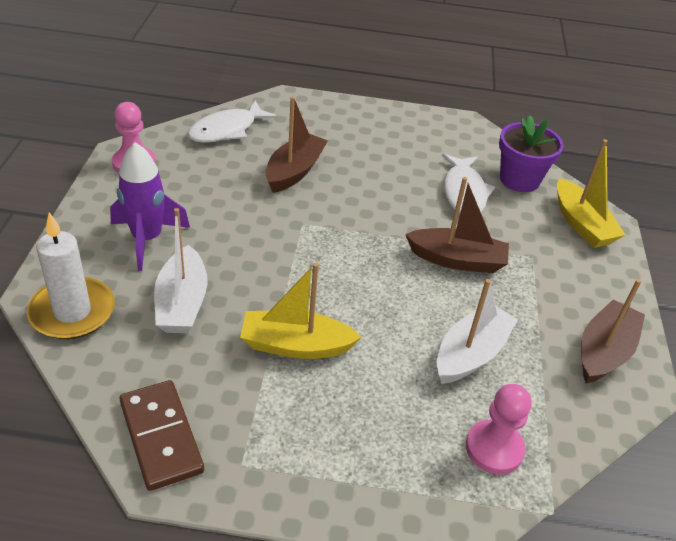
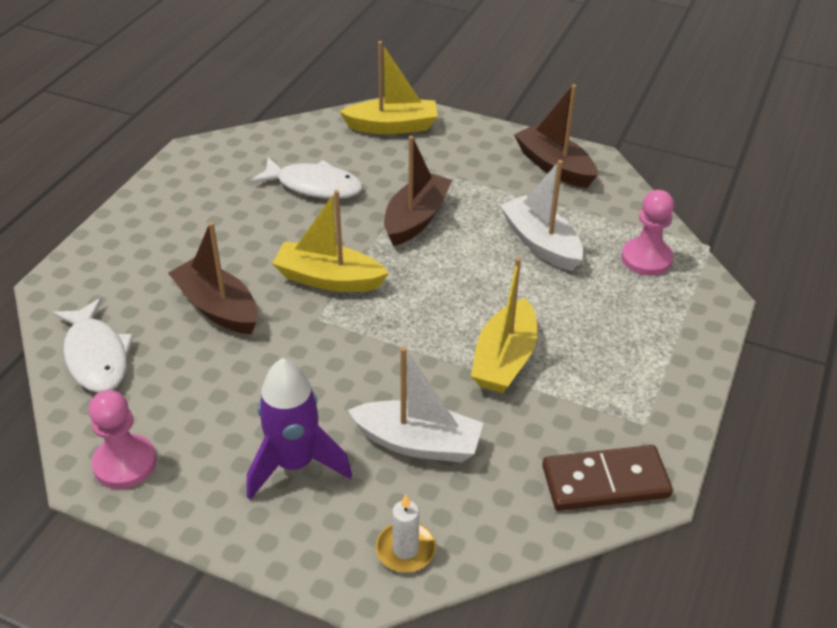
camera: 70 degrees left, 0 degrees up
(72, 312) = (405, 549): white candle -> white candle, size x0.57
(351, 221) = (329, 279): none -> yellow boat
(519, 179) = (310, 143): purple flower pot -> none

